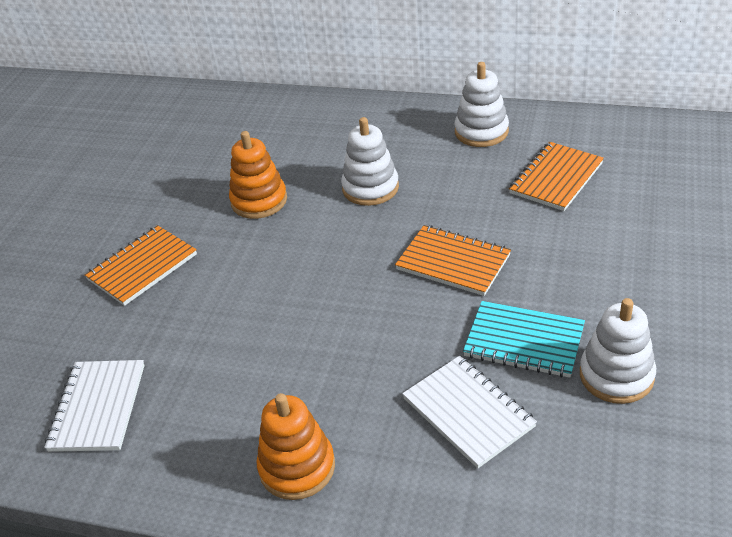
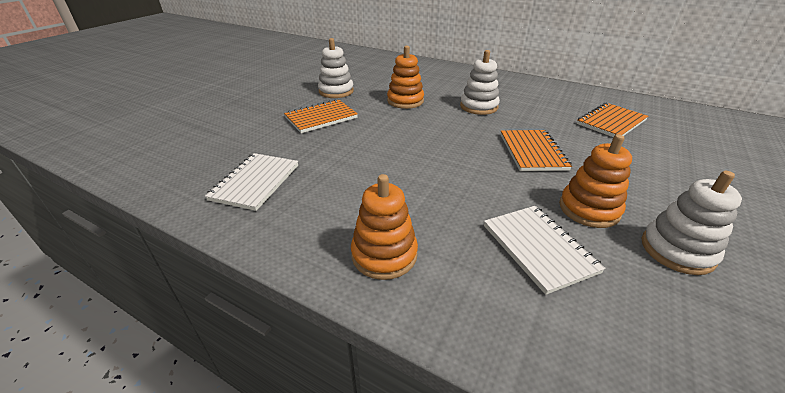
camera: 10 degrees right, 5 degrees down
(453, 262) = (532, 152): orange notebook -> orange notebook turned 45 degrees clockwise
(481, 132) = (556, 93): white stacking toy -> white stacking toy (336, 91)
(524, 341) = (589, 209): turquoise notebook -> orange stacking toy

